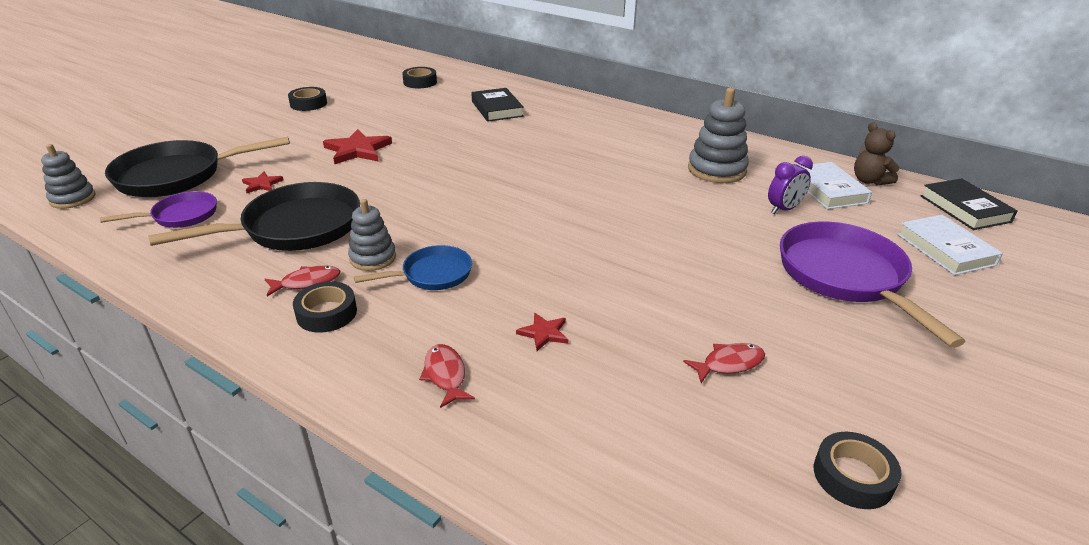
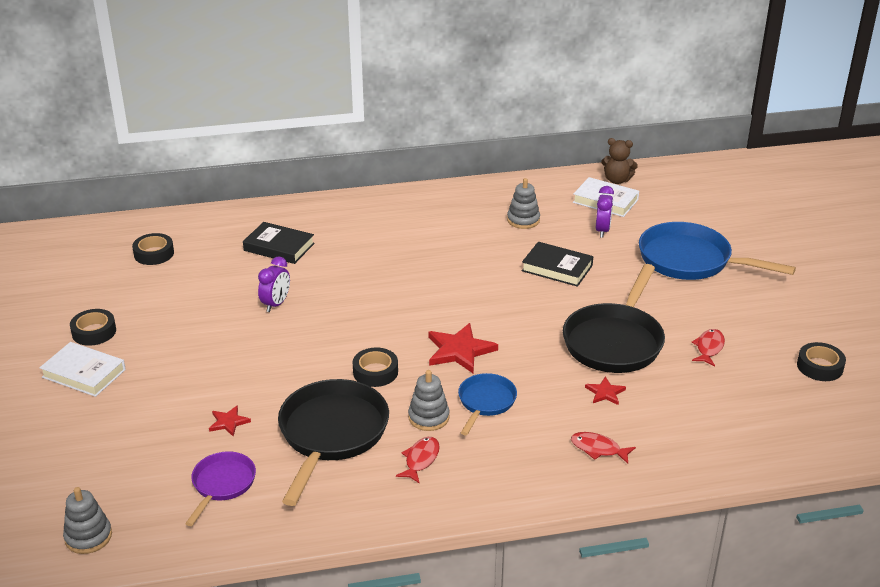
camera: 45 degrees left, 0 degrees up
(177, 176) = (135, 462): black pan -> black pan (614, 341)
(326, 313) = (472, 467): black tape -> black tape (375, 372)
(358, 150) = (242, 348): red star -> red star (459, 350)
(428, 137) = (276, 304): none -> purple clock
(716, 170) = (523, 220): grey stacking toy -> grey stacking toy, size x0.64
(845, 276) = (690, 260): purple pan -> blue pan
(945, 249) = (711, 212): white book -> white book (84, 373)
(965, 209) = (687, 176): black book -> black book (557, 268)

